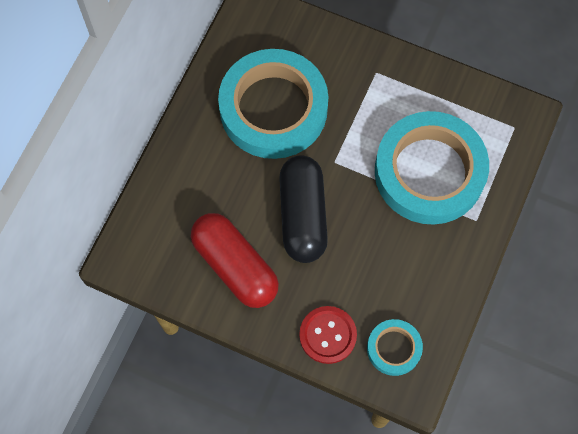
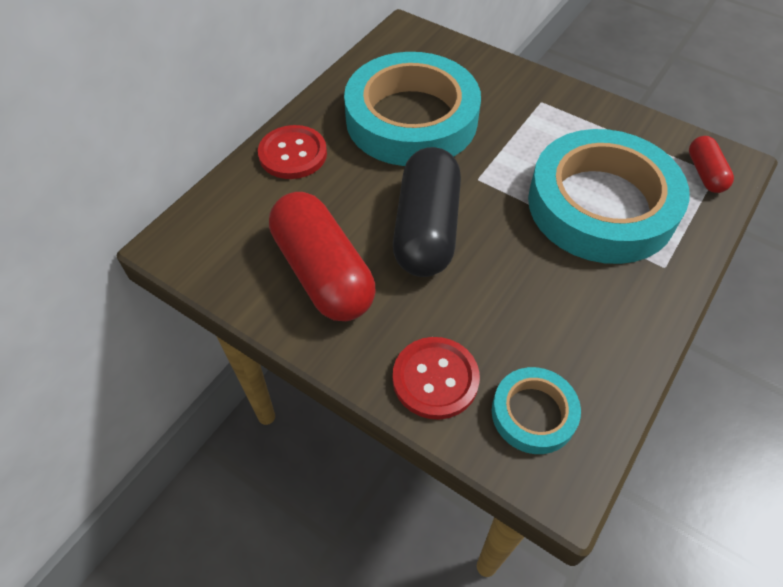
camera: 10 degrees right, 15 degrees down
(186, 161) = (293, 154): none -> red button
(506, 128) = (705, 173): none -> red capsule

